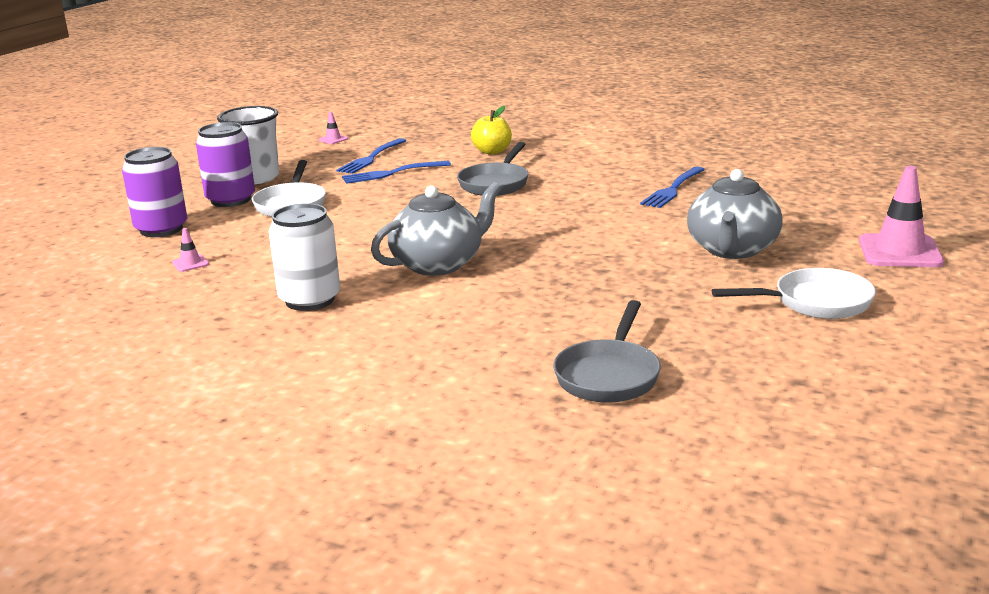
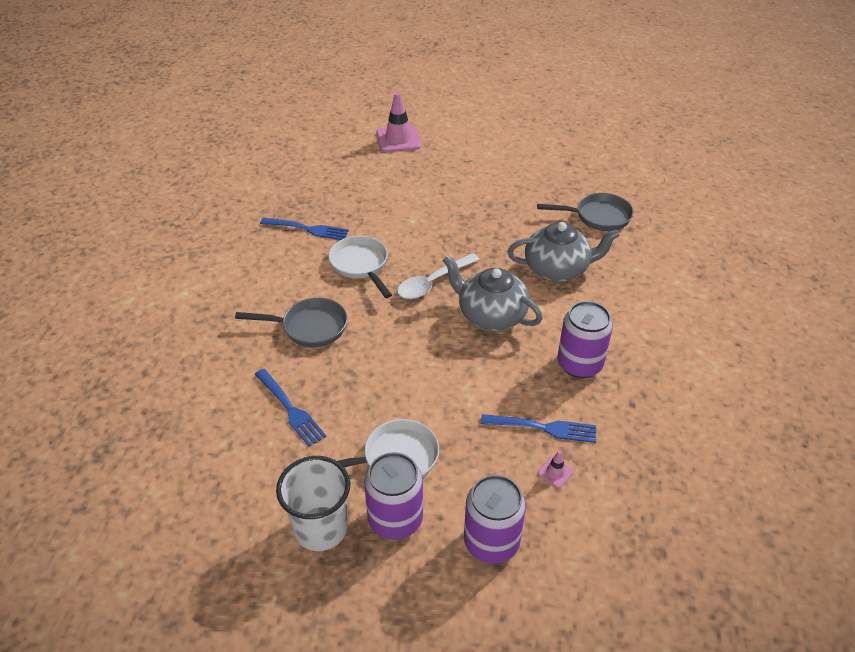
camera: 110 degrees left, 20 degrees up
(310, 300) = (579, 364): white can -> purple can
(333, 139) = (168, 509): pink traffic cone -> none
(371, 158) = (240, 444): blue fork -> blue fork (542, 428)
(492, 151) = (215, 352): yellow apple -> none
(524, 241) = (433, 283): none -> white spoon
(732, 249) = (416, 194): grey teapot -> grey teapot (557, 269)
(815, 303) = (479, 162): white pan -> white pan (361, 265)

